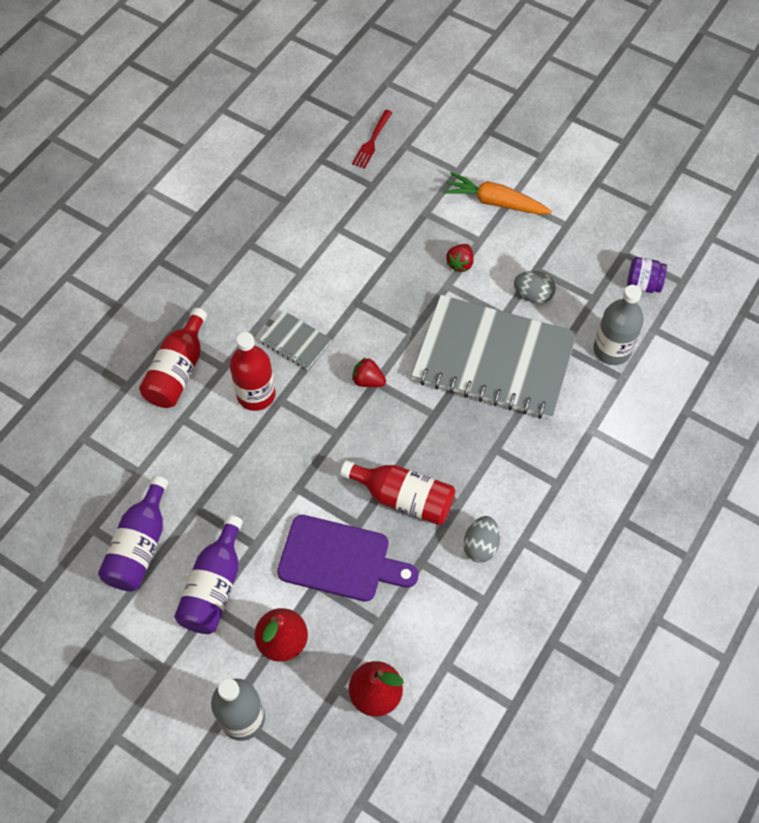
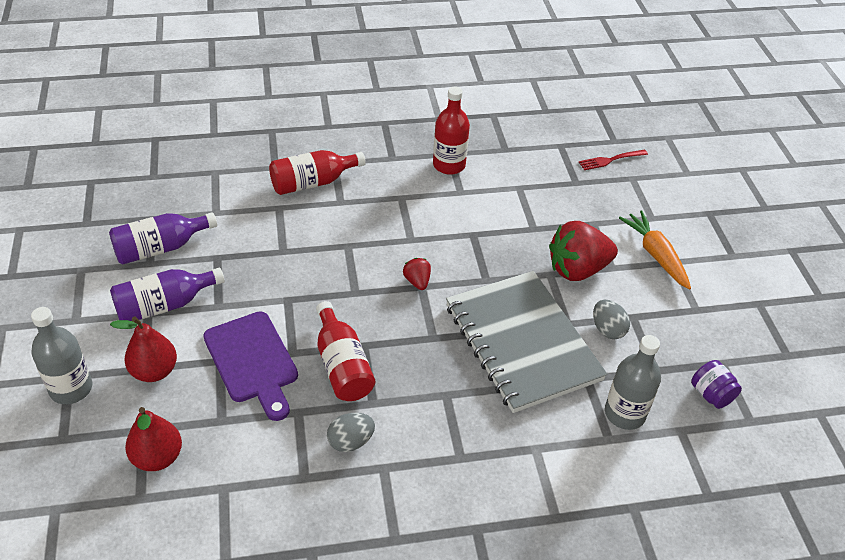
camera: 45 degrees right, 15 degrees down
(256, 395) = (338, 231): red bottle -> red bottle (449, 165)
(295, 341) = (403, 224): grey notebook -> none
(460, 264) = (577, 269): red strawberry -> red strawberry, size x2.13

